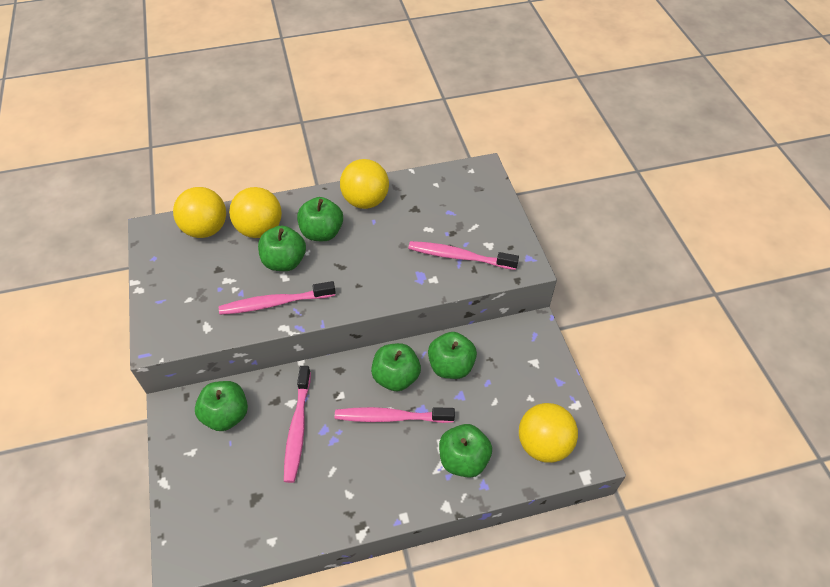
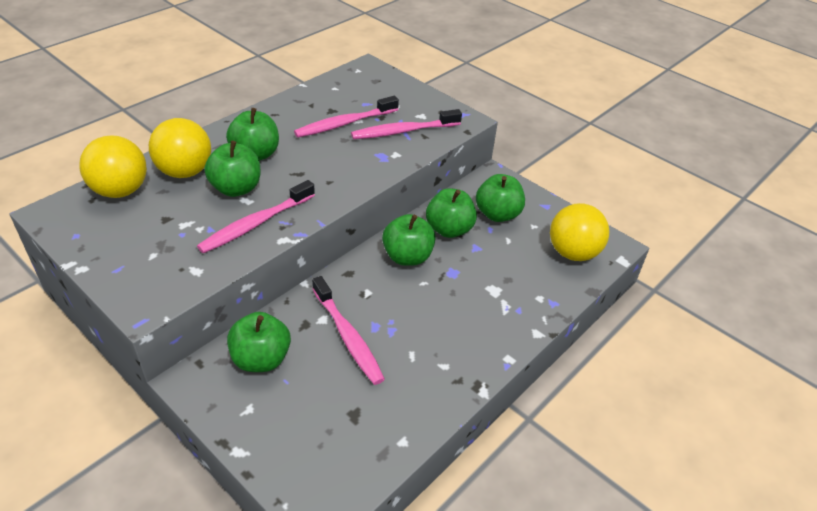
camera: 35 degrees left, 10 degrees down
(365, 201) = (278, 118): yellow ball -> none
(391, 417) = (430, 288): pink toothbrush -> pink toothbrush (345, 123)
(463, 459) = (520, 292): green apple -> green apple (497, 214)

